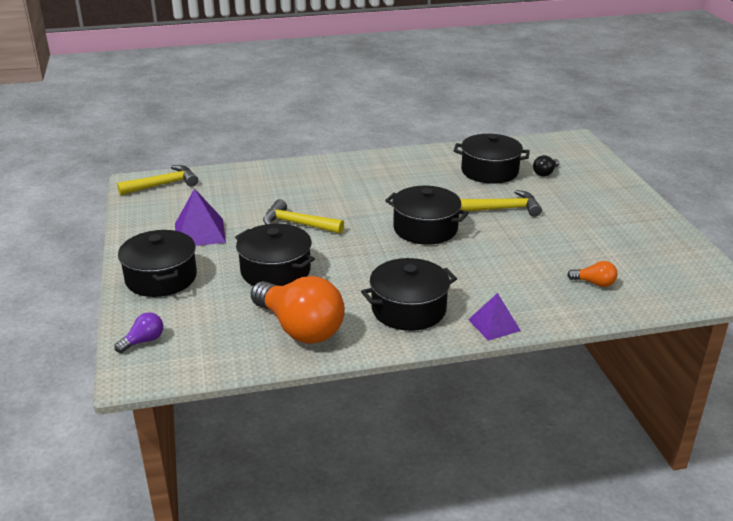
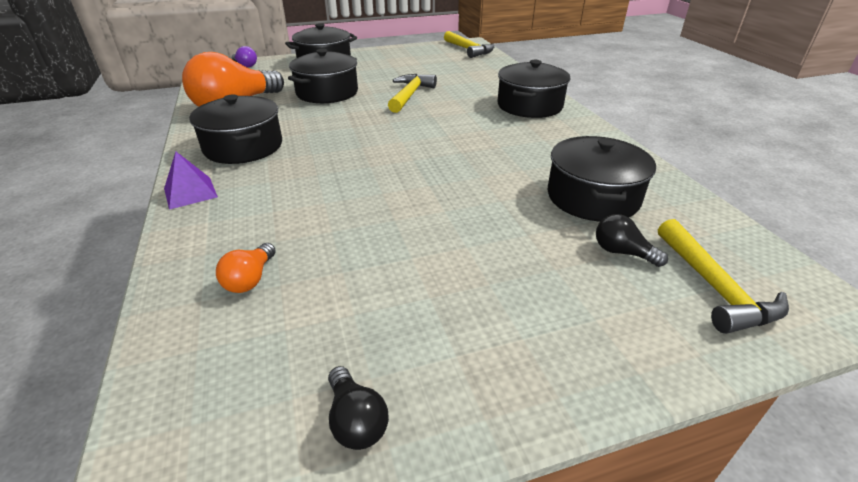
camera: 85 degrees right, 5 degrees up
(200, 232) = (391, 66): purple pyramid -> none
(425, 229) = (407, 152): black pot -> black pot (529, 106)
(504, 209) = (472, 206): yellow hammer -> yellow hammer (714, 288)
(677, 247) = (356, 420): none -> black light bulb

